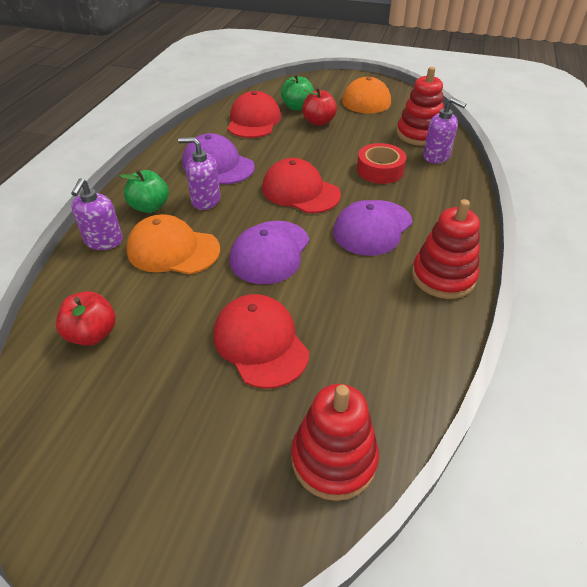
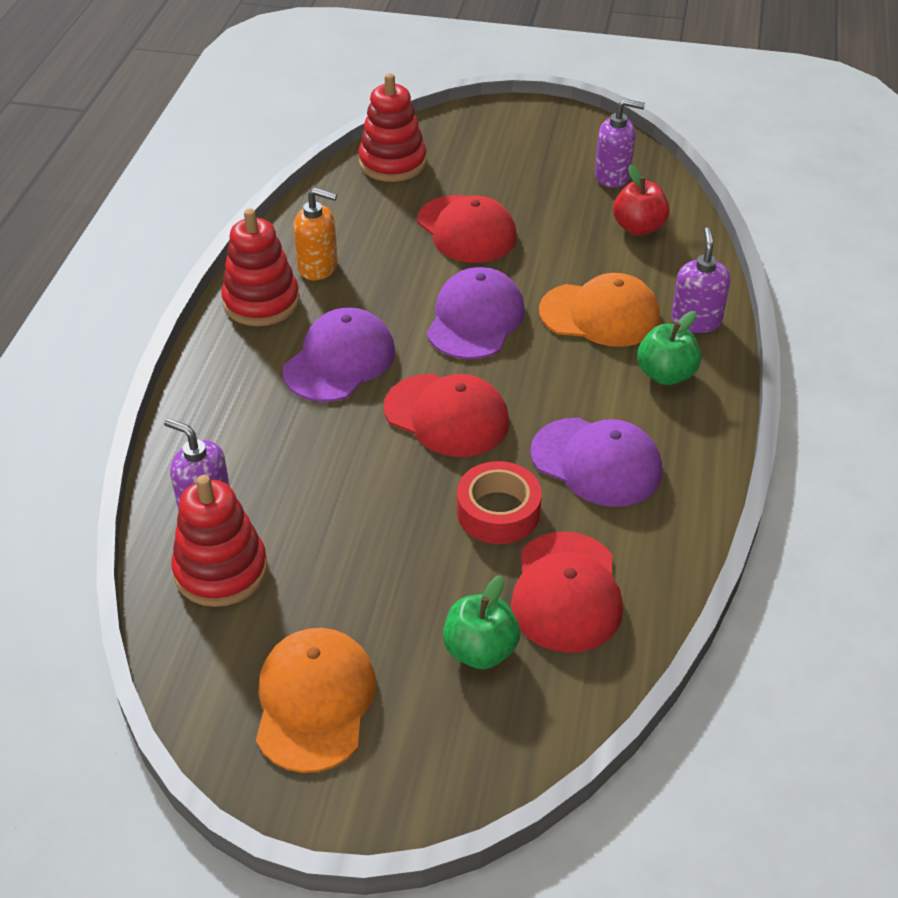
camera: 175 degrees right, 0 degrees up
(205, 200) = (588, 390): purple soap dispenser -> purple soap dispenser (613, 176)
(318, 122) = (427, 597): red apple -> none
(380, 170) = (314, 468): red tape -> red tape (498, 512)
(401, 308) = (318, 267): none -> orange soap dispenser

